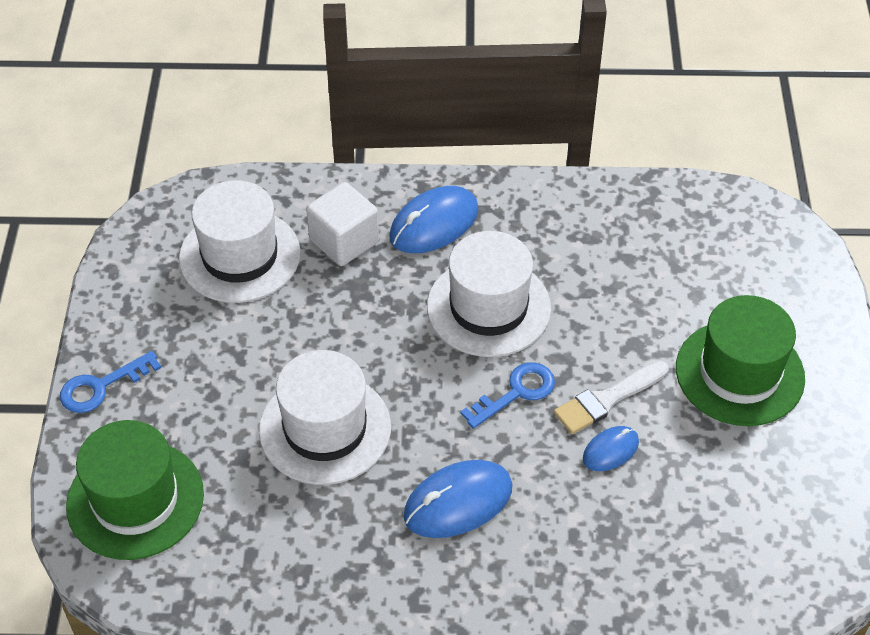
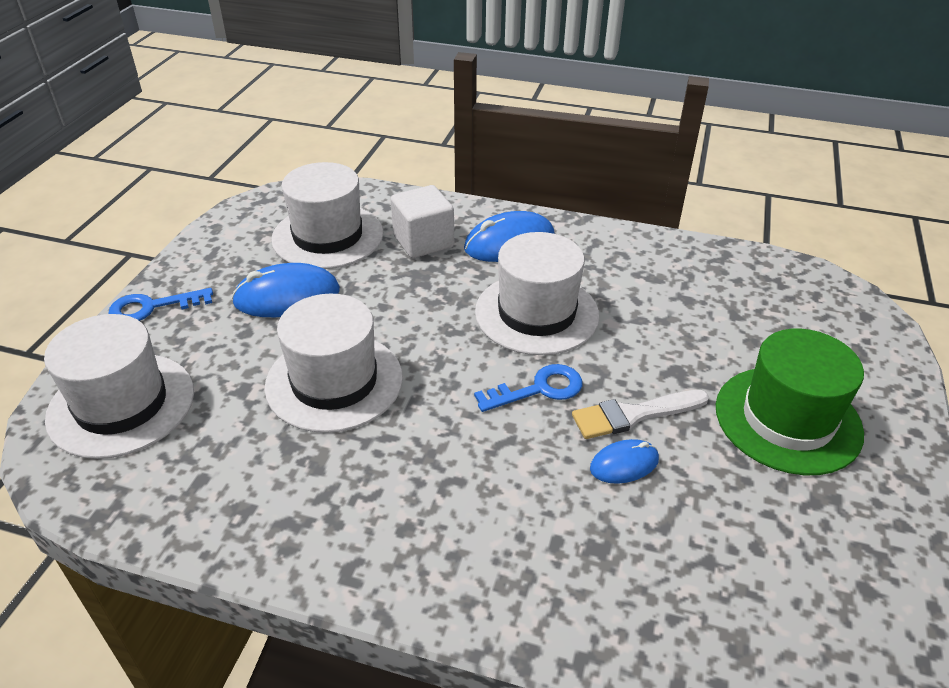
camera: 15 degrees right, 10 degrees down
(135, 500) = (121, 404): green hat -> white hat
(458, 502) = (439, 478): blue mouse -> blue mouse (287, 296)

